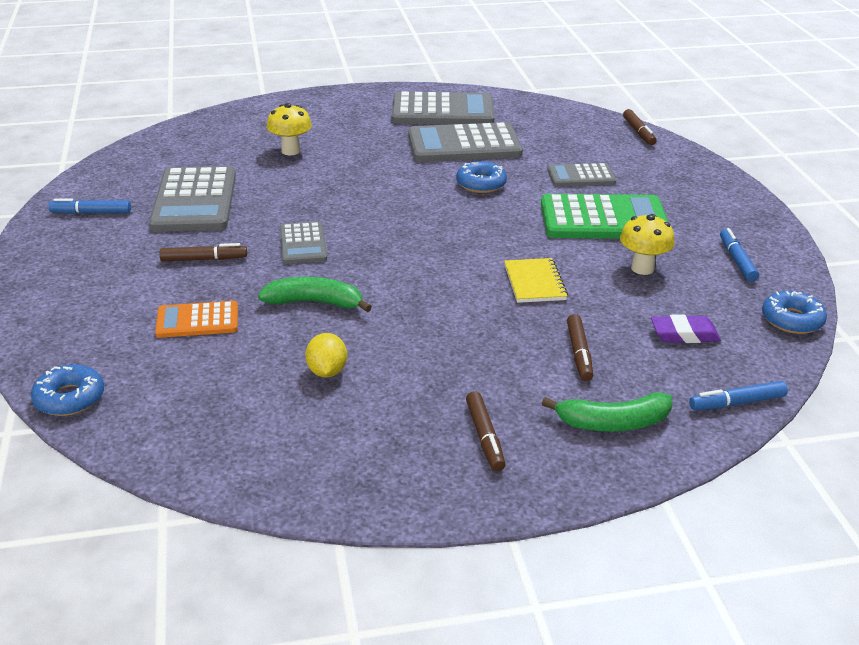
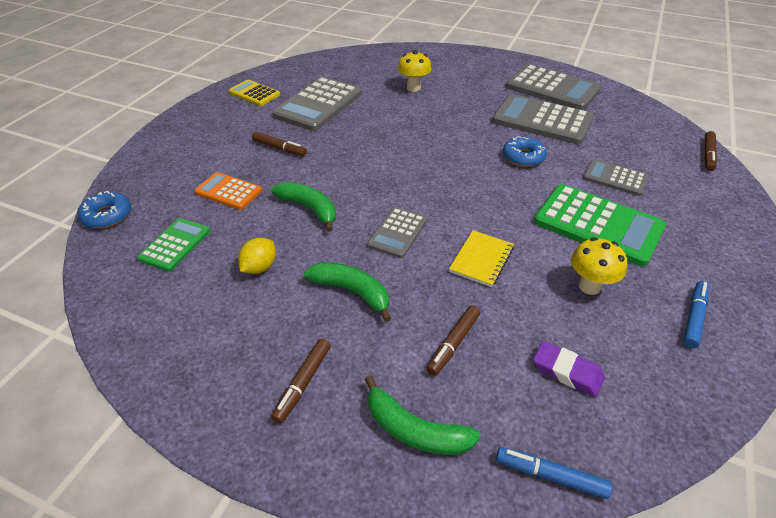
camera: 35 degrees right, 10 degrees up
(91, 213) = (254, 93): blue marker -> yellow calculator
(201, 390) = (175, 245): none -> green calculator
(303, 244) = (349, 160): grey calculator -> grey calculator (397, 233)
(446, 353) = (352, 291): none -> green banana
(792, 320) = (697, 411): blue donut -> none

